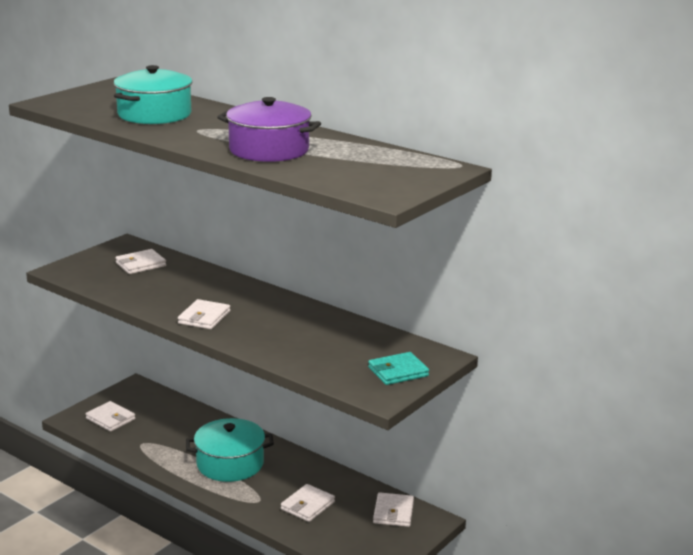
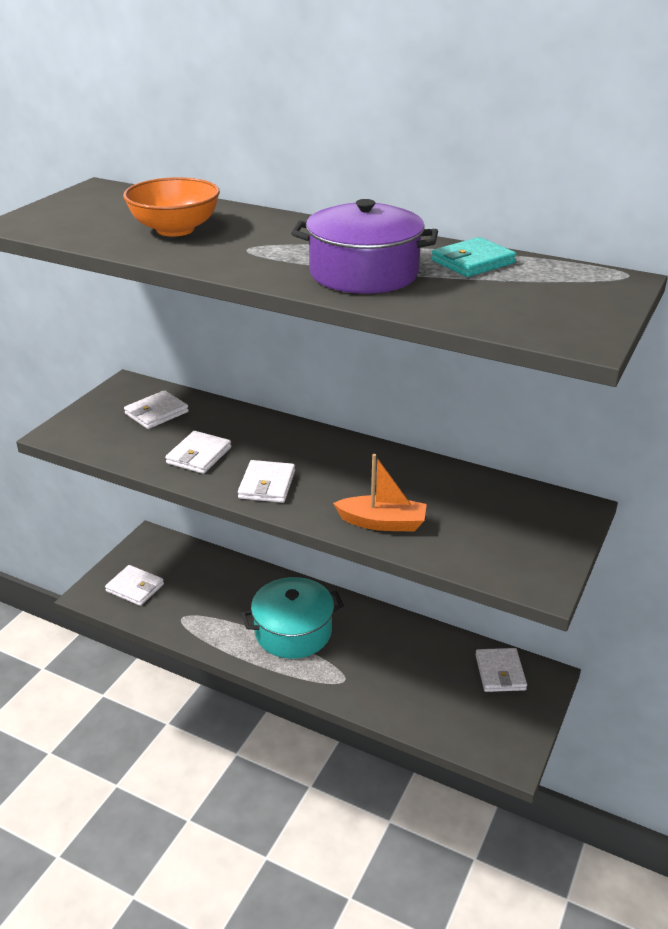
camera: 10 degrees left, 10 degrees up
(154, 114) = (175, 229): turquoise pot -> orange bowl
(280, 349) = (382, 523): none -> orange boat
(307, 505) = (402, 678): white wallet -> white wallet (199, 455)
(398, 371) = (540, 539): turquoise wallet -> turquoise wallet (472, 262)

